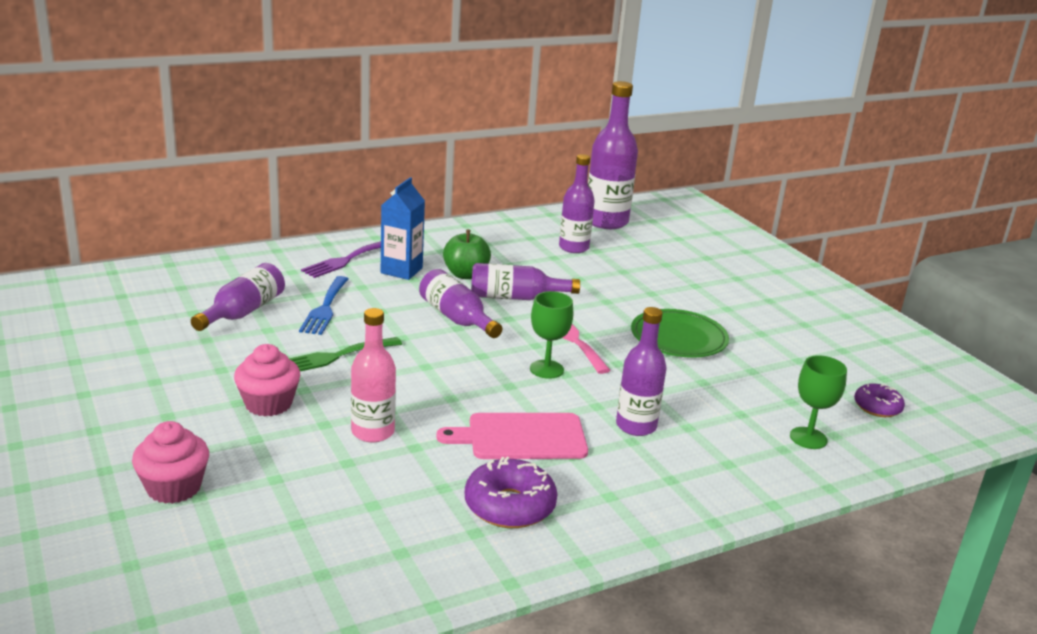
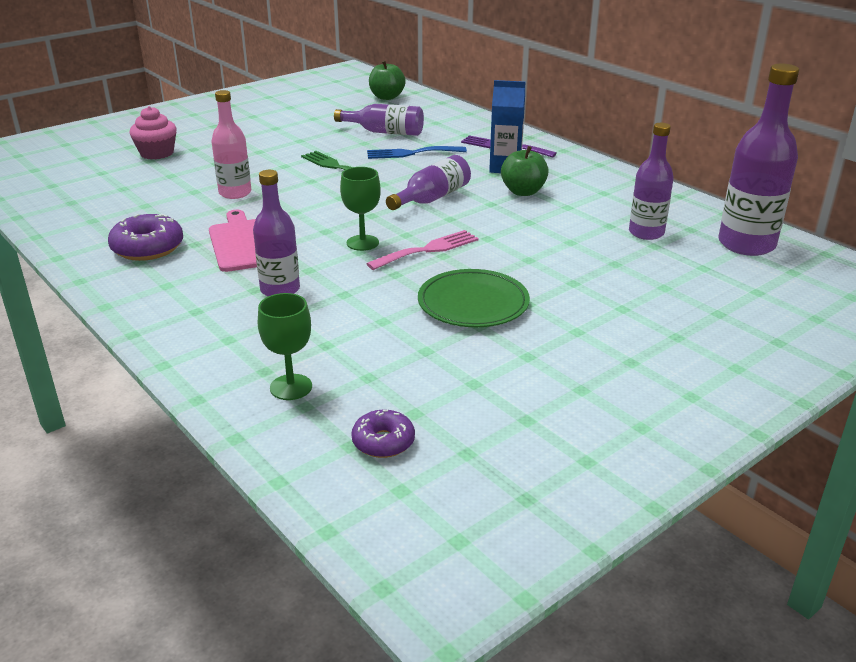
camera: 80 degrees right, 5 degrees up
(112, 291) = (386, 97): none -> green apple
(268, 404) = (260, 159): pink cupcake -> none
(515, 297) = (495, 217): purple bottle -> none

